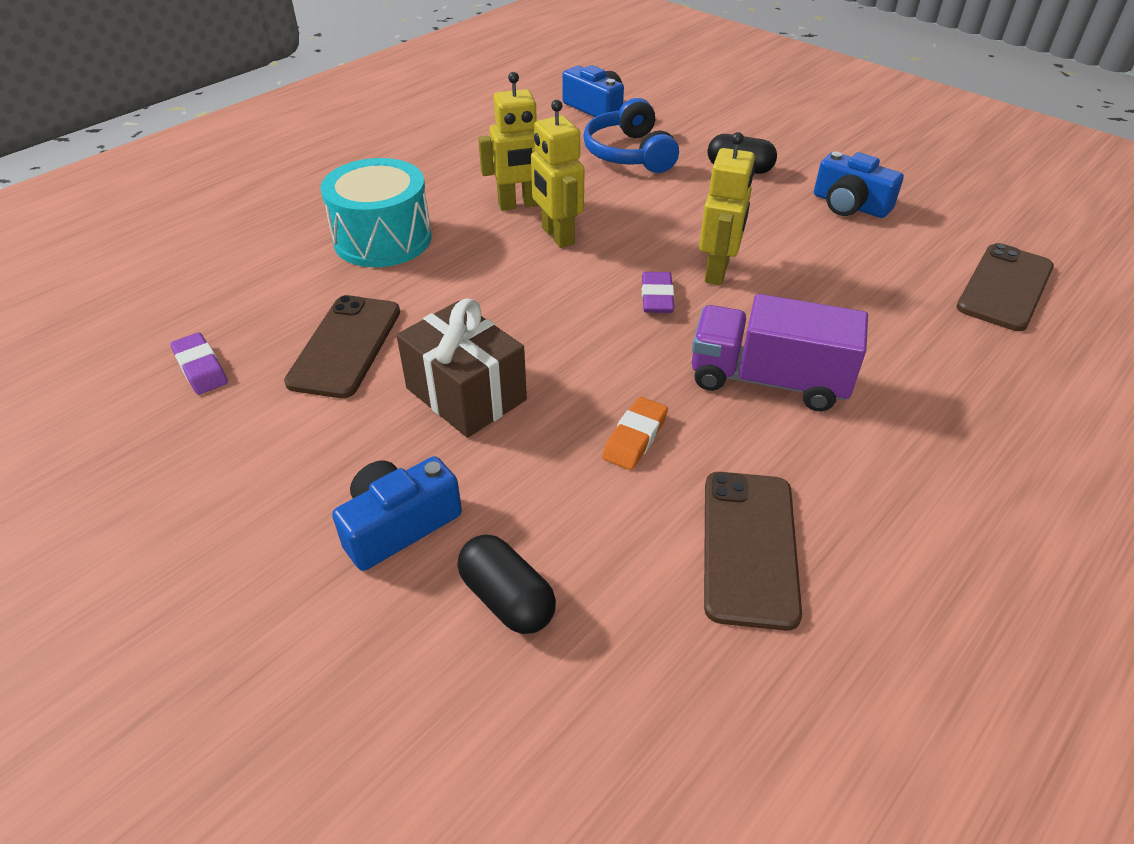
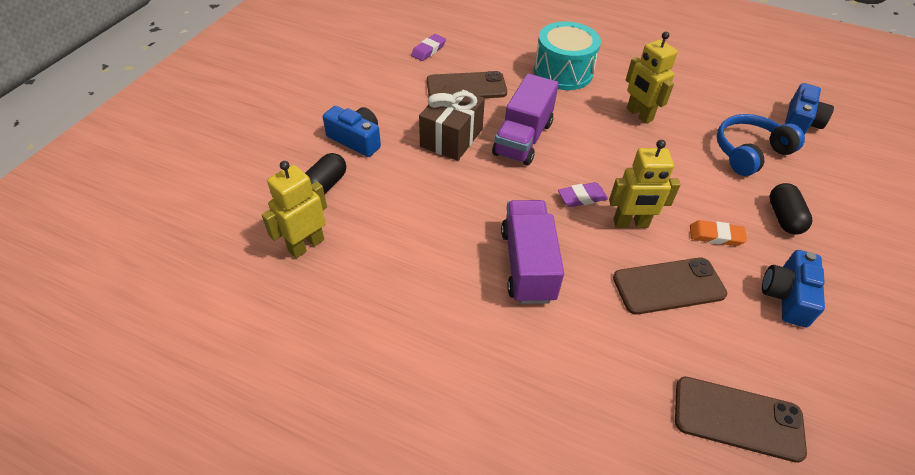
camera: 70 degrees right, 5 degrees up
(511, 318) = (523, 138): none -> purple truck
(557, 236) = (617, 139): yellow robot -> yellow robot (306, 245)
(635, 438) = (447, 210): orange eraser -> orange eraser (716, 236)
(749, 547) = (383, 272): brown phone -> brown phone (668, 286)

